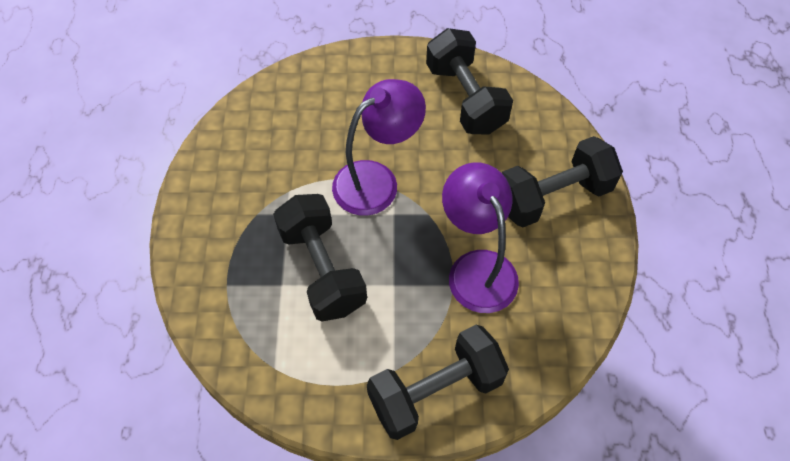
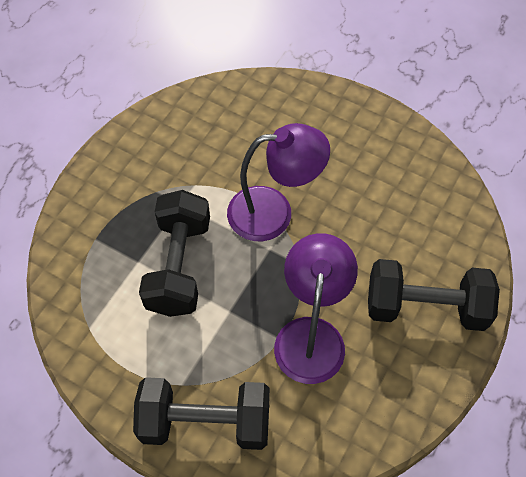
camera: 30 degrees right, 0 degrees up
(465, 98) = (402, 176): black dumbbell -> none

